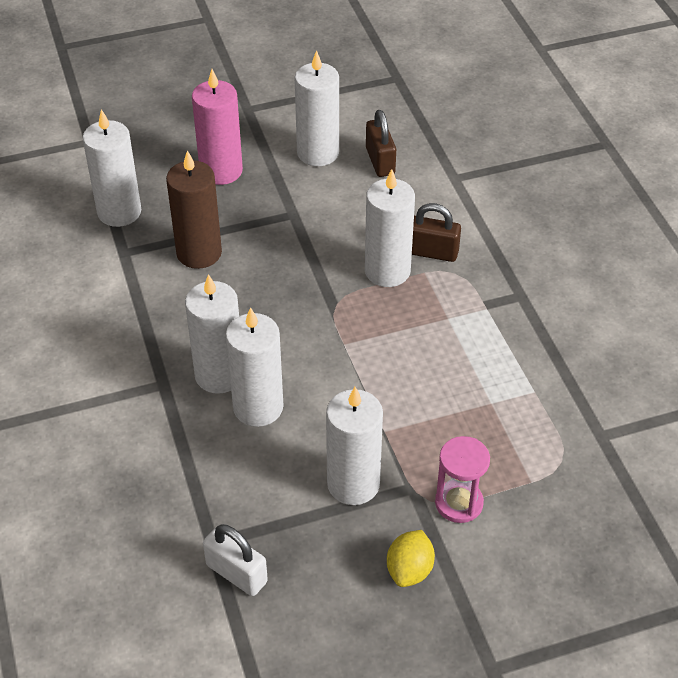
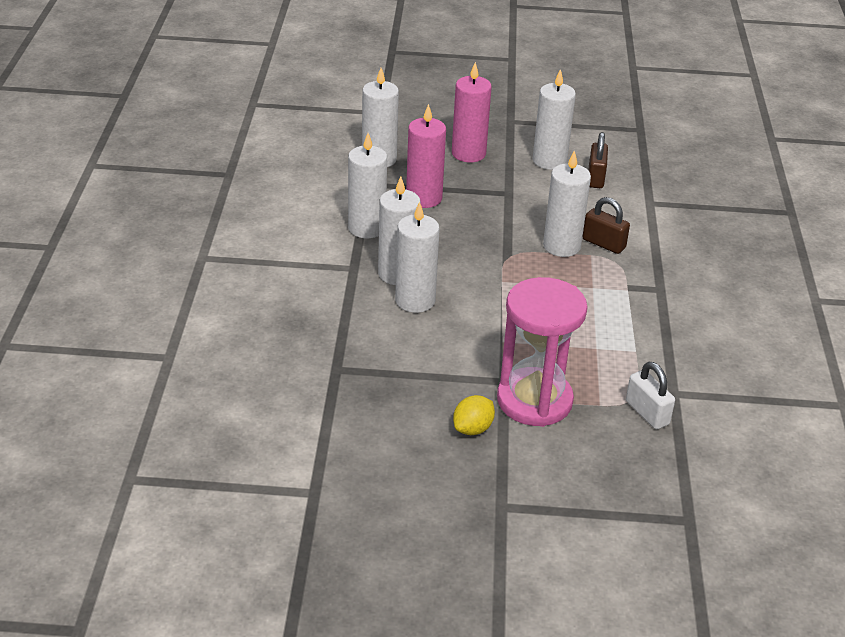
camera: 20 degrees right, 10 degrees down
(199, 253) = (424, 198): brown candle -> pink candle
(236, 573) = (343, 392): white padlock -> white padlock (647, 413)
(353, 484) = (460, 365): white candle -> white candle (366, 228)
(459, 503) = (534, 400): pink hourglass -> pink hourglass, size x1.92

